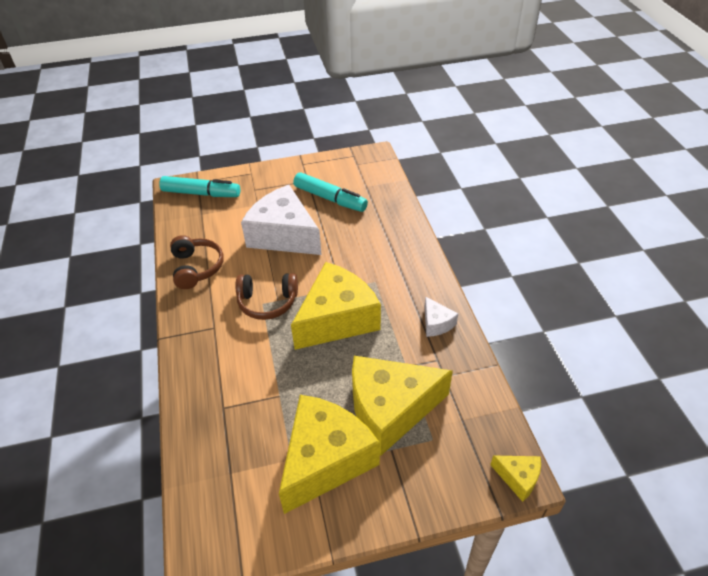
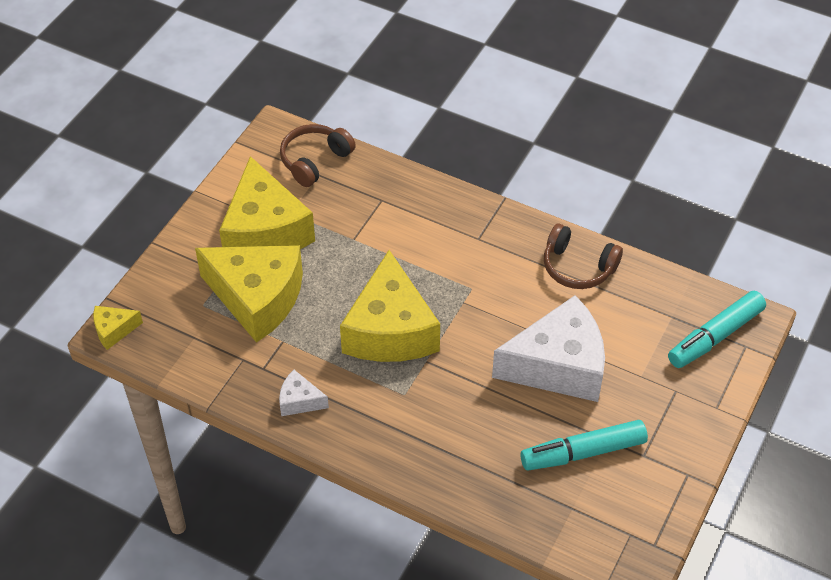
camera: 130 degrees right, 5 degrees up
(267, 302) = (469, 293): brown headphones -> brown headphones (315, 160)
(390, 410) = (257, 298): yellow cheese -> yellow cheese turned 90 degrees clockwise

